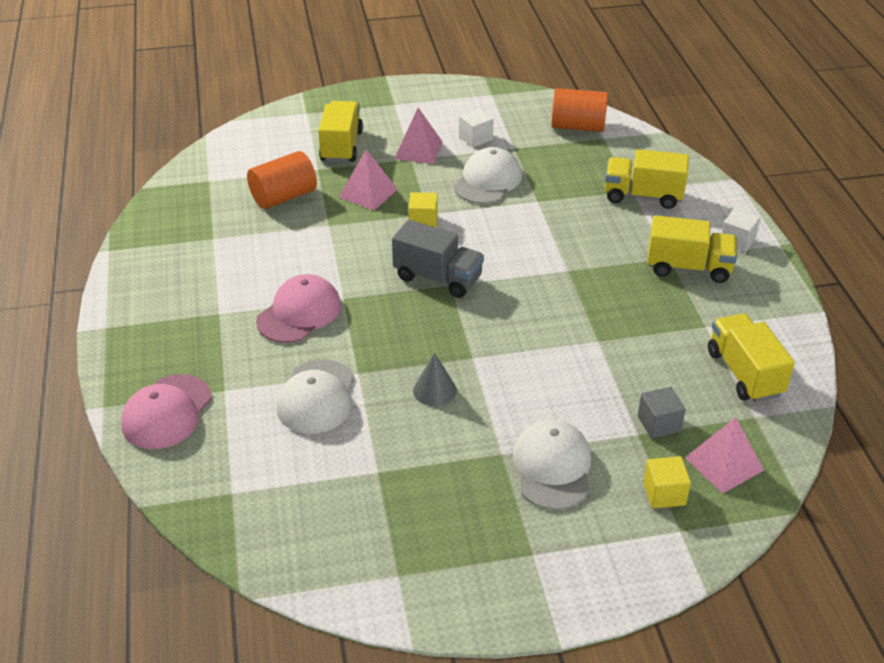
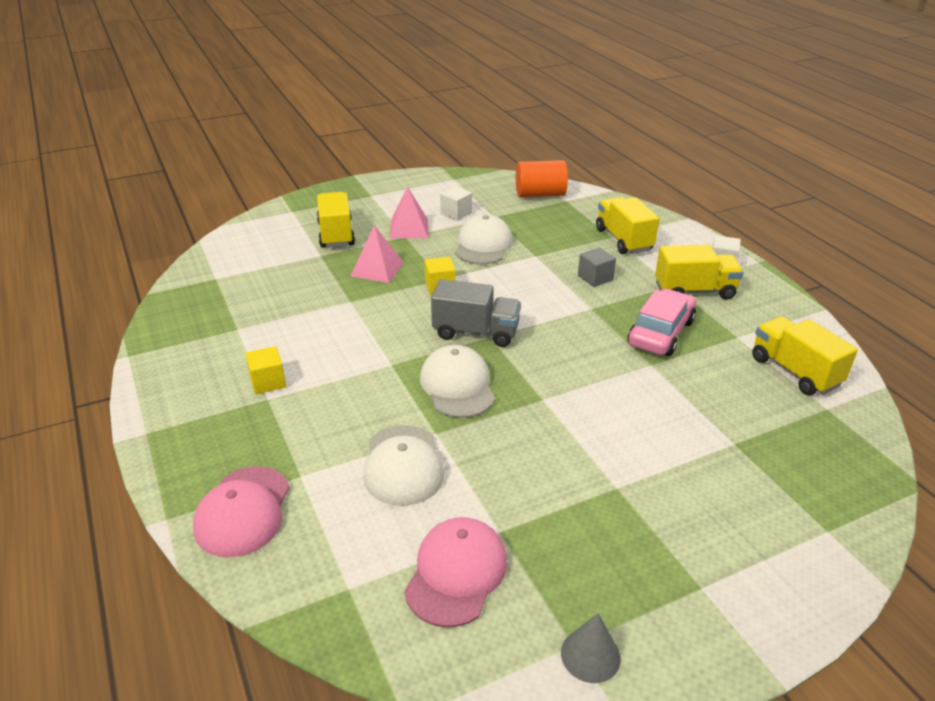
camera: 15 degrees left, 5 degrees down
(283, 197) = (296, 283): orange cylinder -> none
(299, 313) = (352, 385): pink cap -> pink cap (456, 573)
(434, 390) = (520, 437): grey cone -> grey cone (590, 655)
(552, 467) = (673, 492): white cap -> white cap (457, 386)
(626, 309) = (660, 333): none -> pink car
(643, 196) = (623, 240): yellow truck -> yellow truck turned 75 degrees clockwise
(659, 424) = (748, 430): grey cube -> grey cube (595, 278)
(664, 493) = (791, 496): yellow cube -> yellow cube (268, 382)
(724, 463) = (827, 456): pink pyramid -> none

